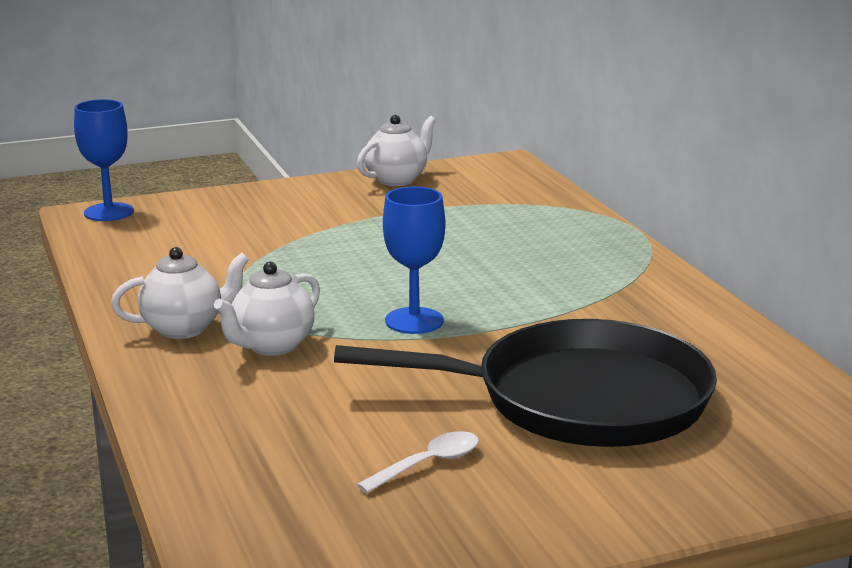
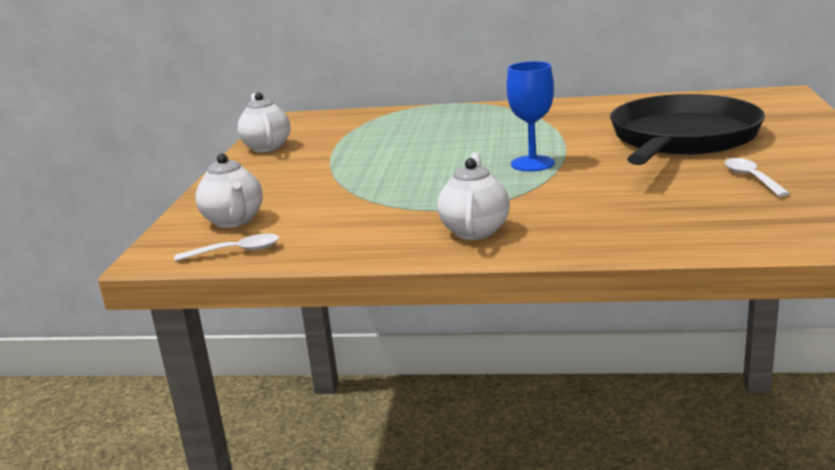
camera: 60 degrees left, 0 degrees up
(102, 240) = (236, 251): none -> white spoon
(109, 212) = (170, 245): blue goblet -> none
(272, 346) = (536, 205): white teapot -> white teapot (234, 221)

